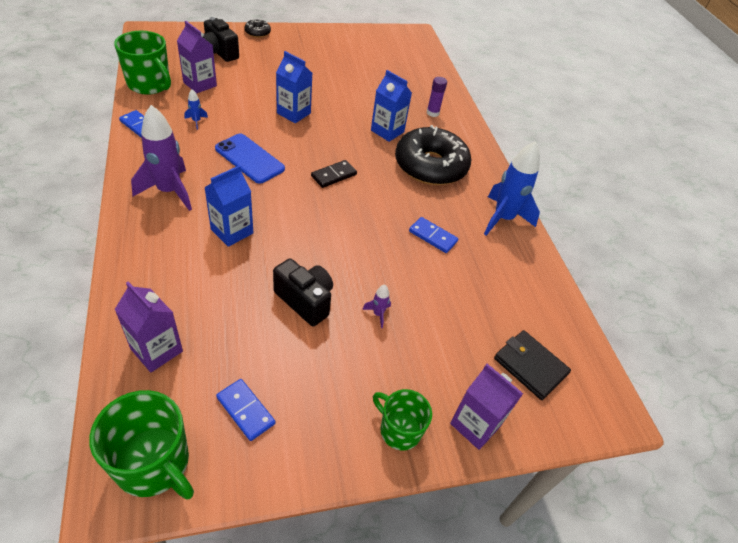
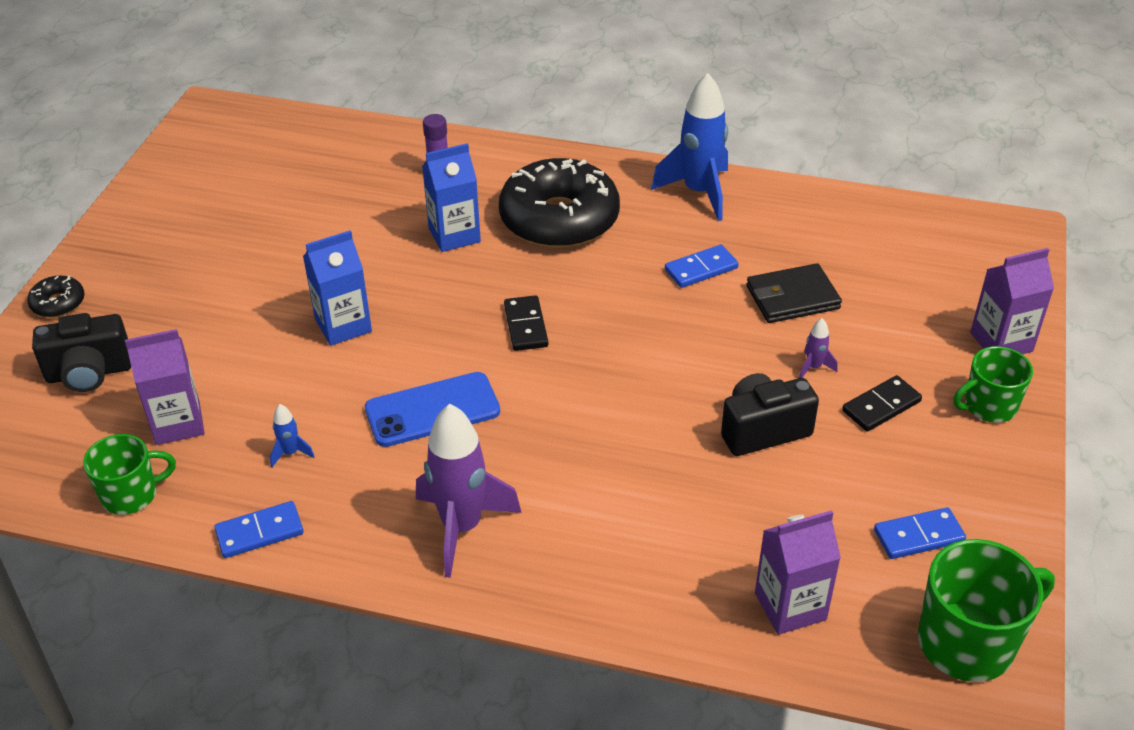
camera: 55 degrees left, 5 degrees down
(149, 85) = (131, 495): green mug -> green mug, size x0.64
(232, 231) = (592, 472): blue carton -> none
(362, 360) = (881, 406): none -> black domino
(530, 366) = (939, 267): black wallet -> black wallet (792, 297)

